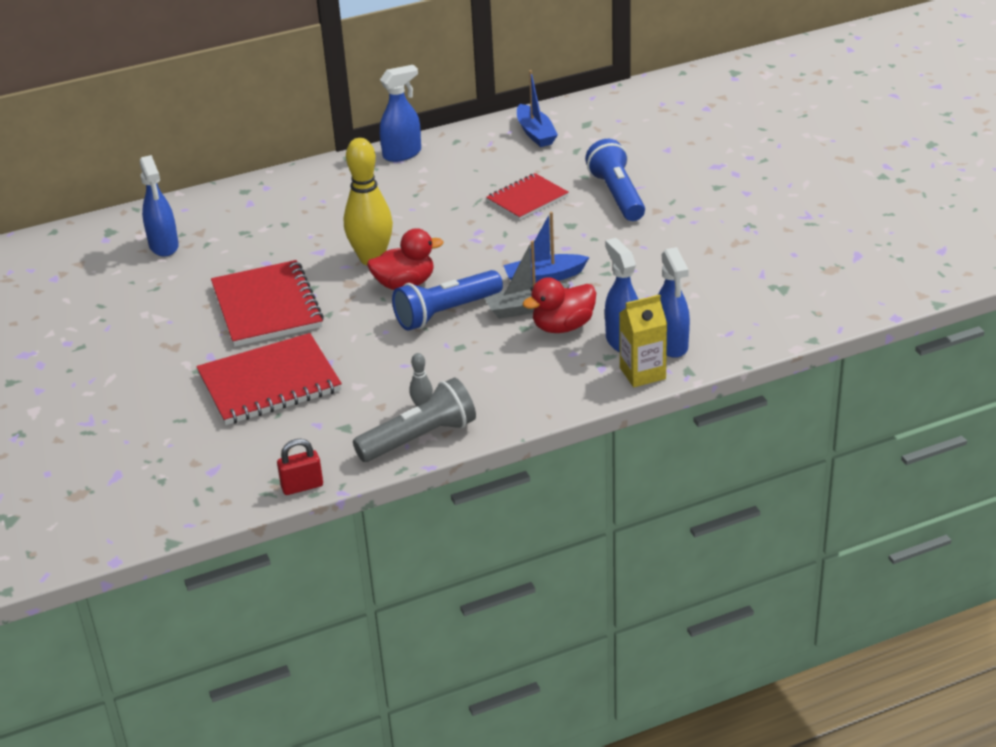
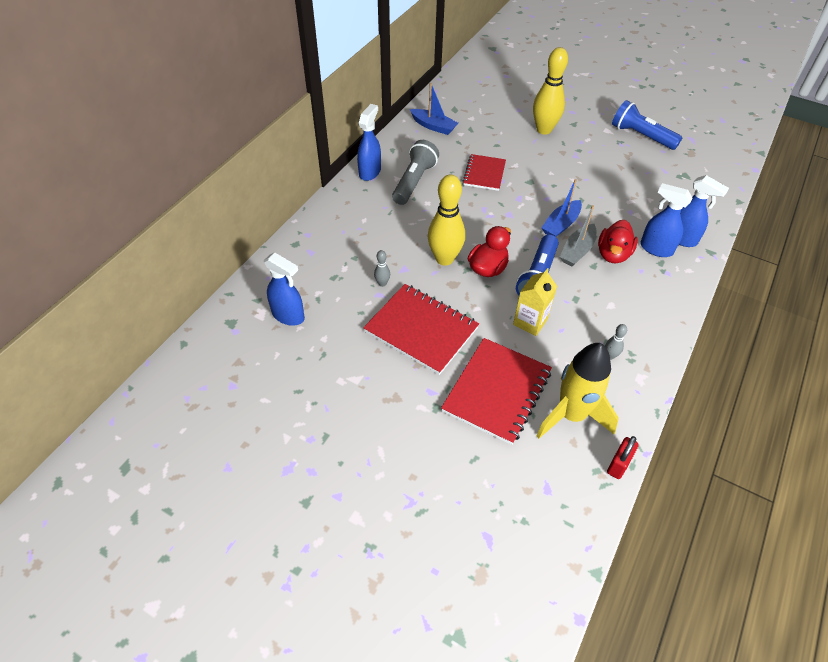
camera: 40 degrees left, 15 degrees up
(282, 255) = (382, 283): none -> grey bowling pin
(313, 432) = (571, 415): none -> yellow rocket
(419, 438) = (637, 381): grey flashlight -> grey flashlight (414, 181)
(617, 195) = (530, 150): blue flashlight -> blue flashlight (641, 136)
(642, 373) = (692, 265): yellow carton -> yellow carton (530, 322)
(667, 180) = (544, 130): none -> yellow bowling pin

